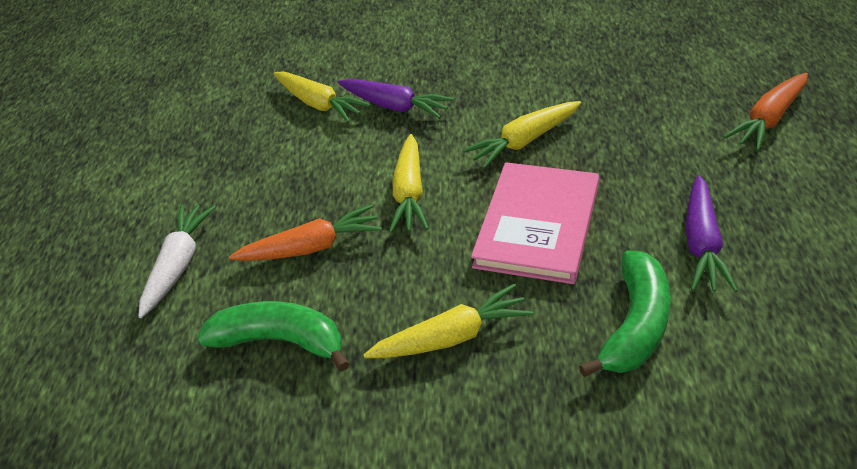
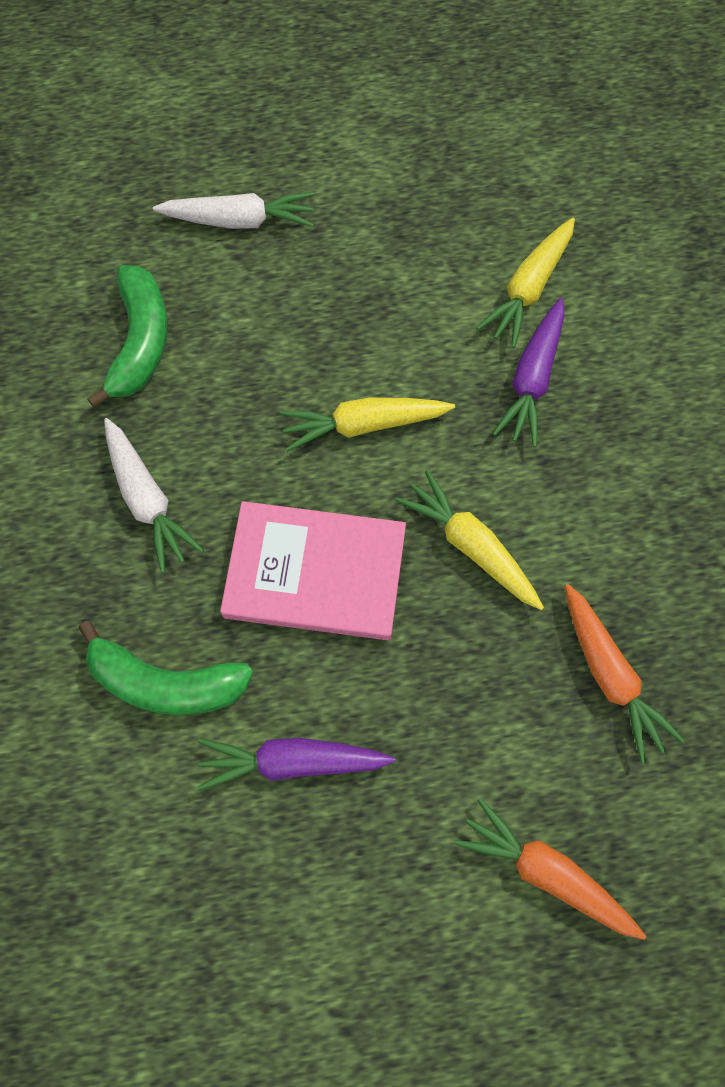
camera: 75 degrees right, 25 degrees up
(311, 247) = (269, 340): orange carrot -> orange carrot (610, 676)
(451, 337) = (147, 500): yellow carrot -> white carrot

